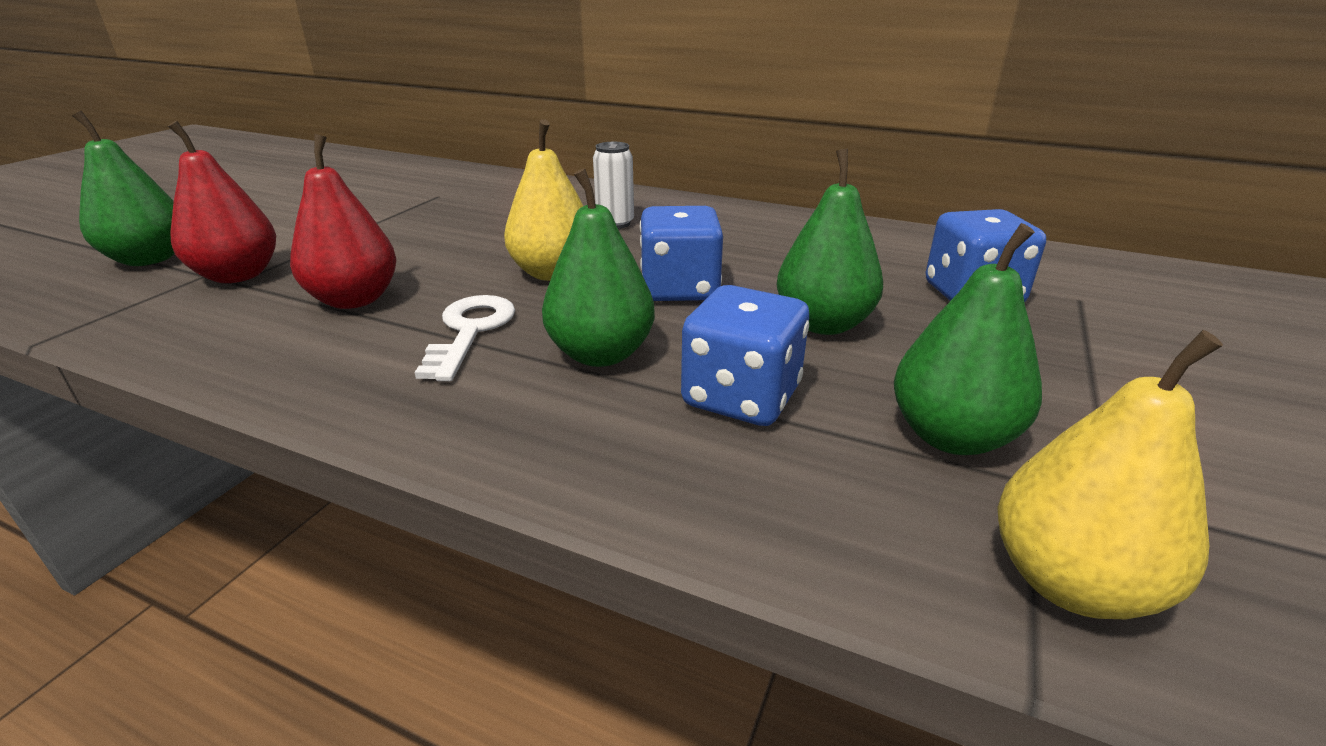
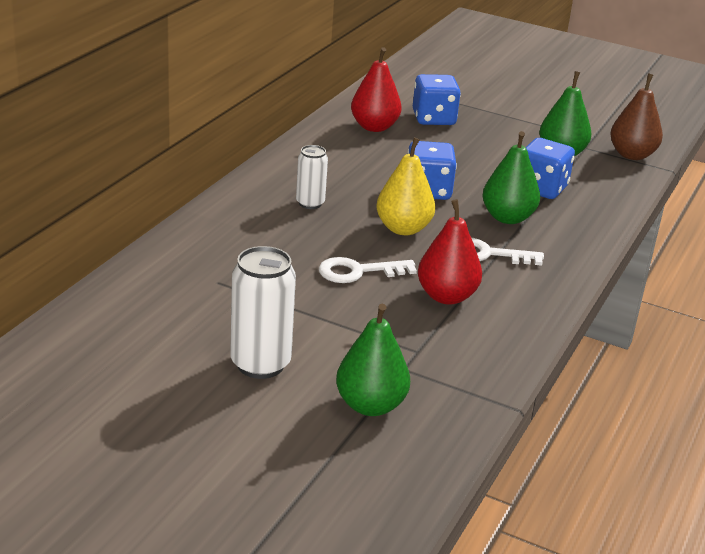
camera: 90 degrees left, 0 degrees up
(238, 275) = (406, 352): red pear -> red pear (374, 127)
(273, 215) = (260, 364): none -> white can
(439, 249) = (358, 271): none -> white key
(823, 324) = (469, 160): green pear -> none
(1071, 582) = (632, 155): yellow pear -> brown pear

